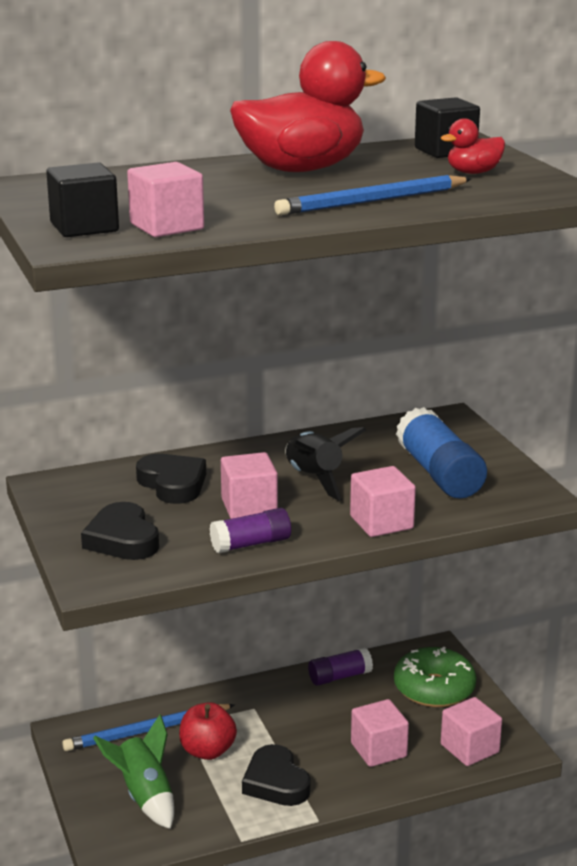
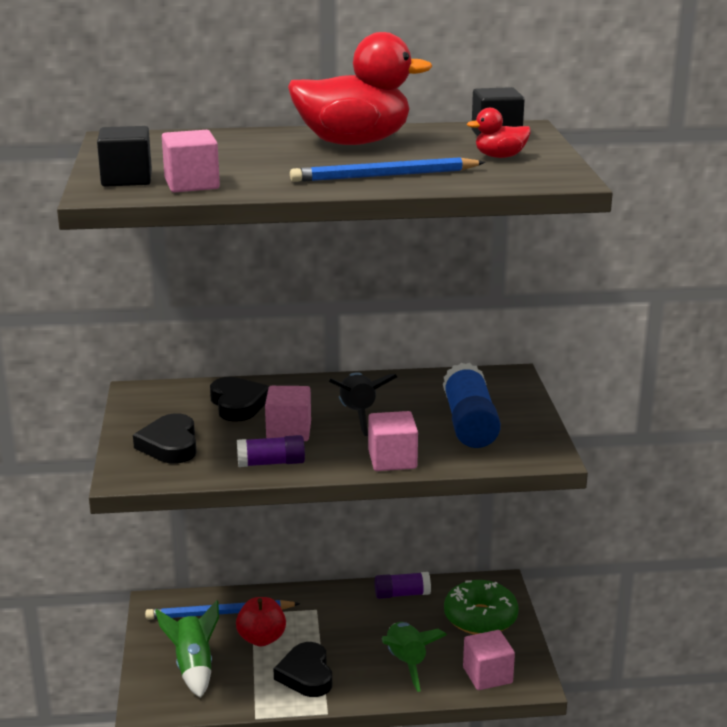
camera: 15 degrees right, 0 degrees up
(378, 750) = (406, 663): pink cube -> green rocket

